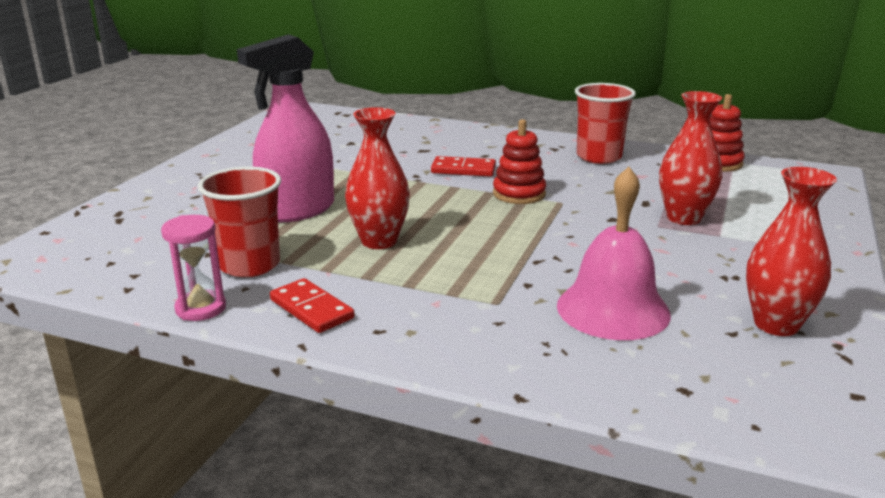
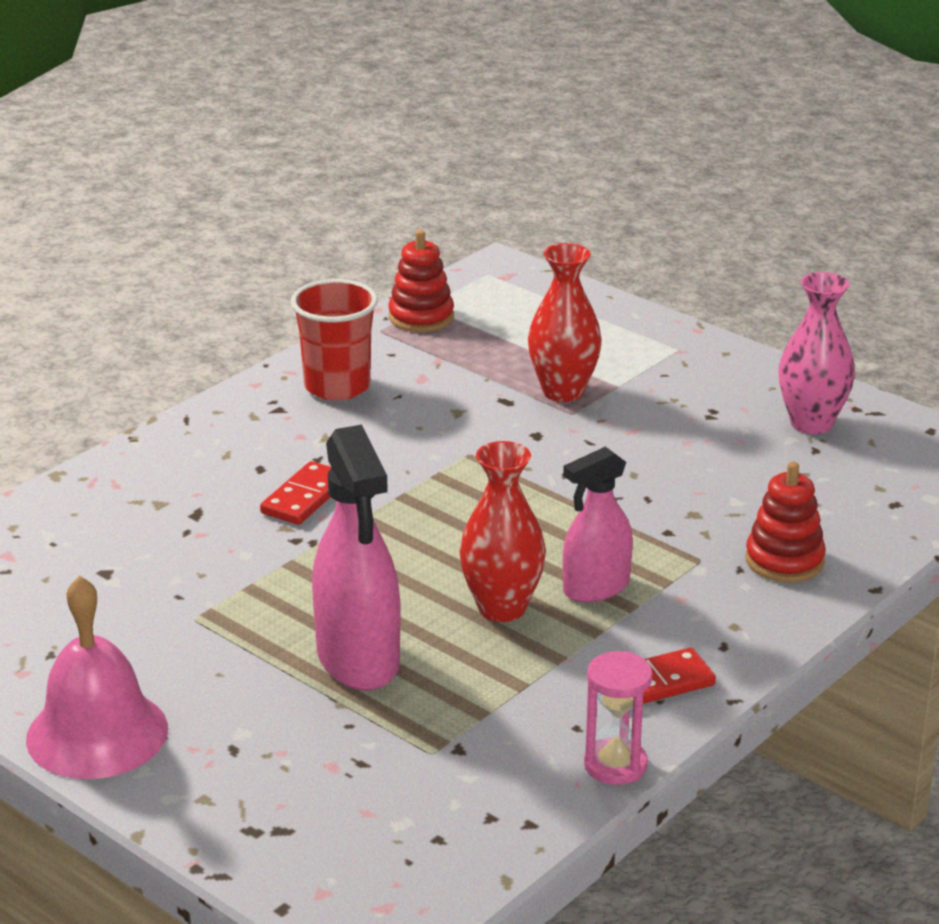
camera: 70 degrees left, 5 degrees up
(249, 265) = (514, 717): red cup -> none
(426, 268) = (595, 588): none -> pink spray bottle
(519, 194) = (421, 476): red stacking toy -> red stacking toy (784, 560)
(613, 309) = (745, 497): pink bell -> pink bell (97, 733)
(776, 324) = (811, 423): red vase -> pink vase

